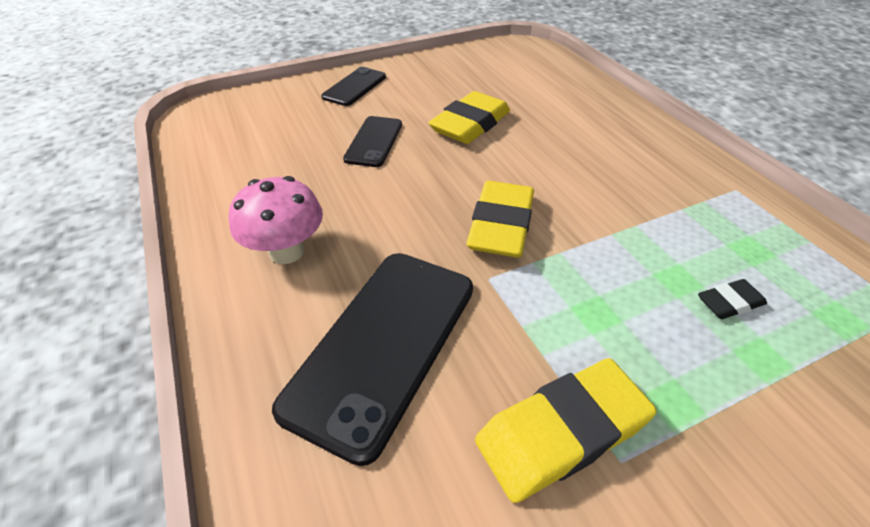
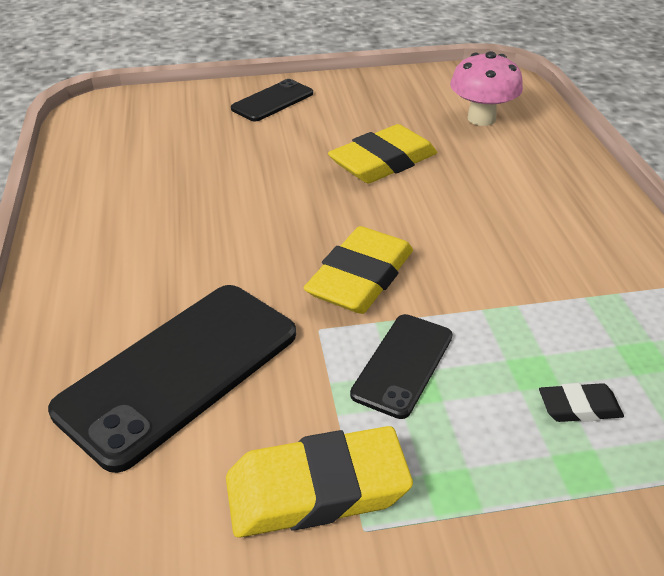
camera: 15 degrees right, 5 degrees down
(286, 251) = (125, 264): pink mushroom -> pink mushroom (481, 118)
(374, 141) = (265, 165): black phone -> black phone (402, 364)

